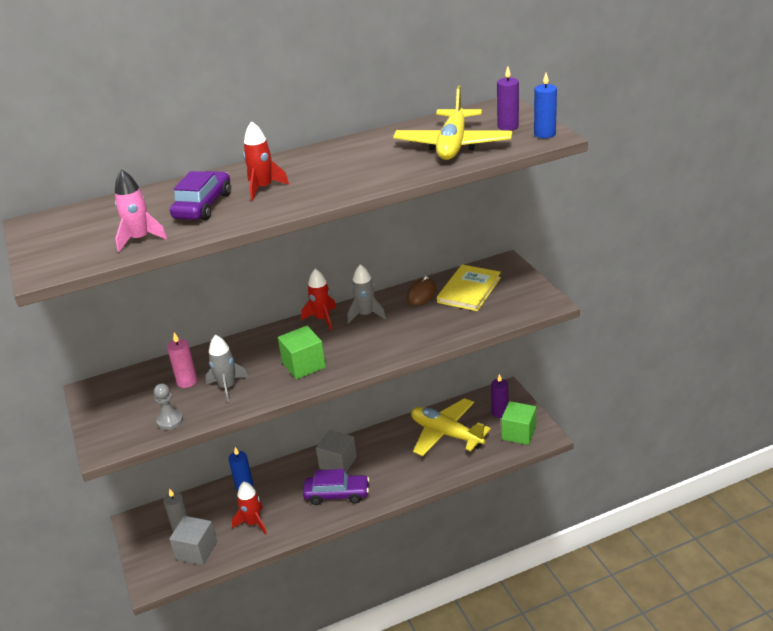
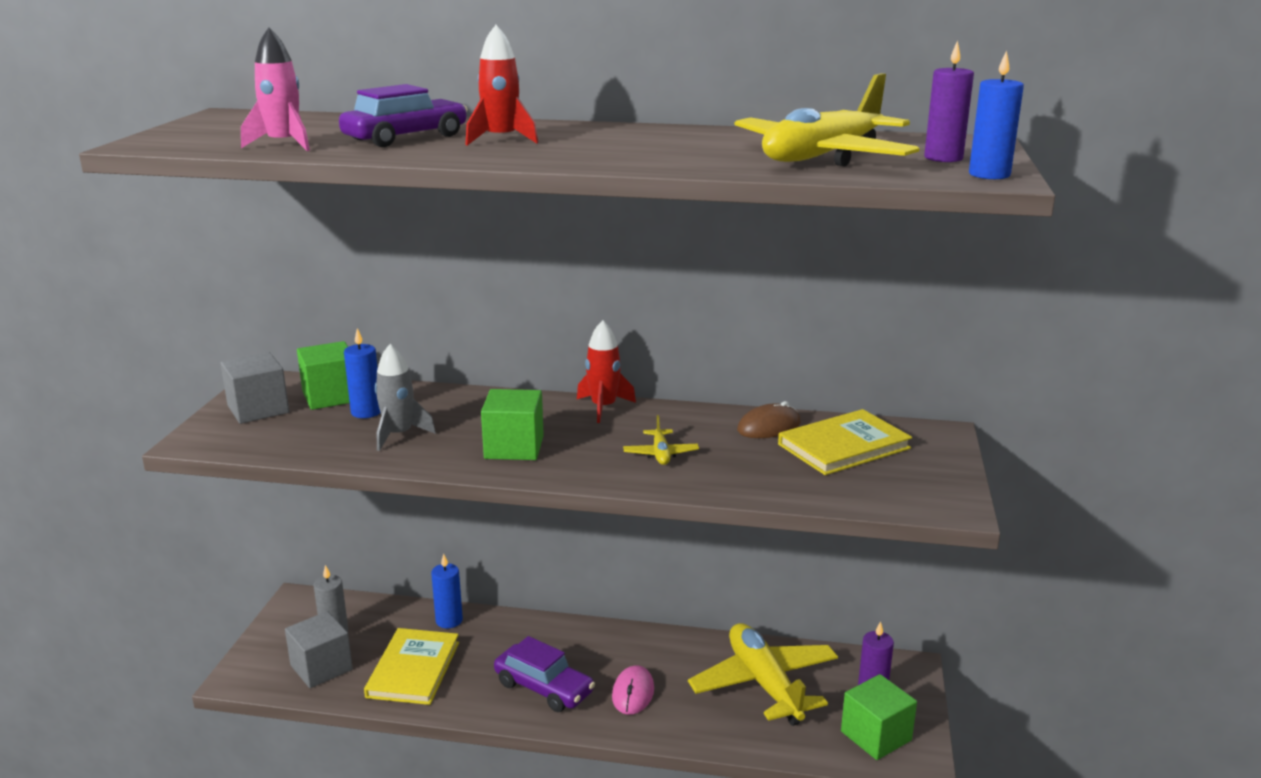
camera: 30 degrees right, 10 degrees down
(149, 381) = (330, 396): none -> green cube
(170, 421) = (293, 443): grey pawn -> none
(187, 381) = (366, 412): pink candle -> blue candle
(253, 523) = (413, 669): red rocket -> yellow book
(338, 463) = (584, 649): grey cube -> grey cube (258, 409)
(366, 315) = (663, 423): grey rocket -> none
(386, 334) = (660, 454): none -> yellow plane
(386, 472) = (633, 693): none -> pink mouse

